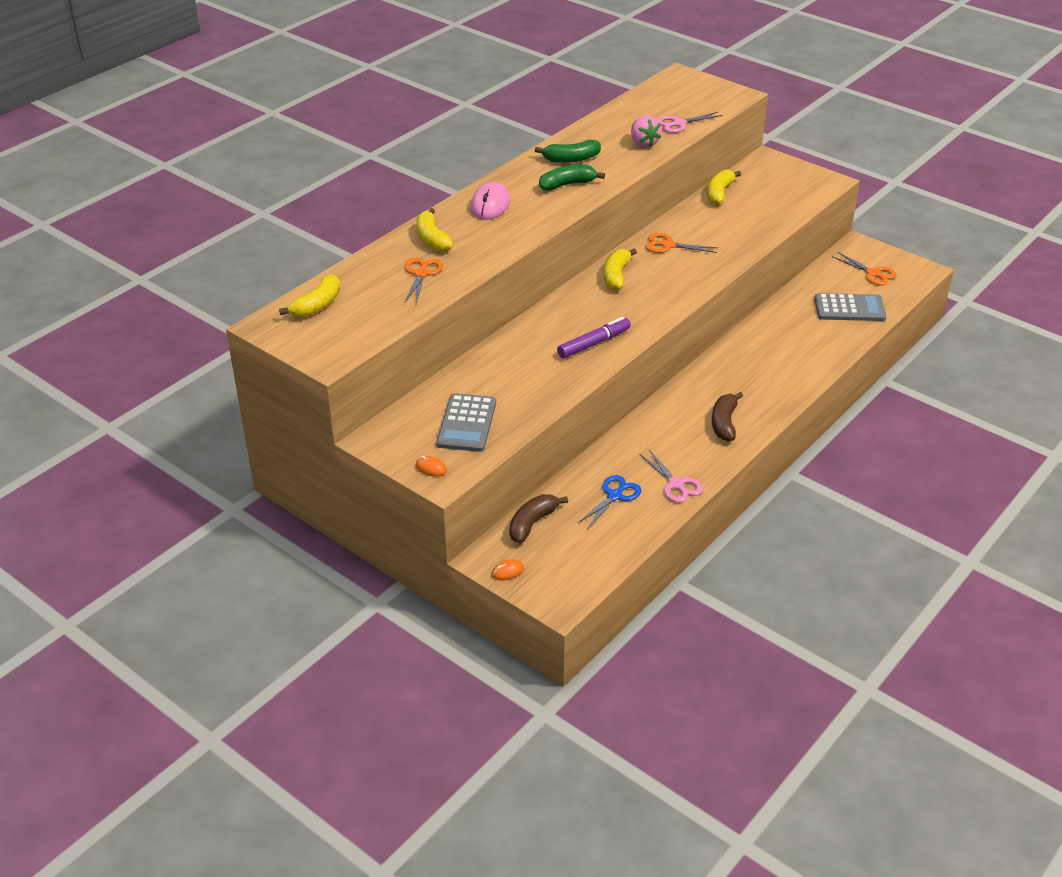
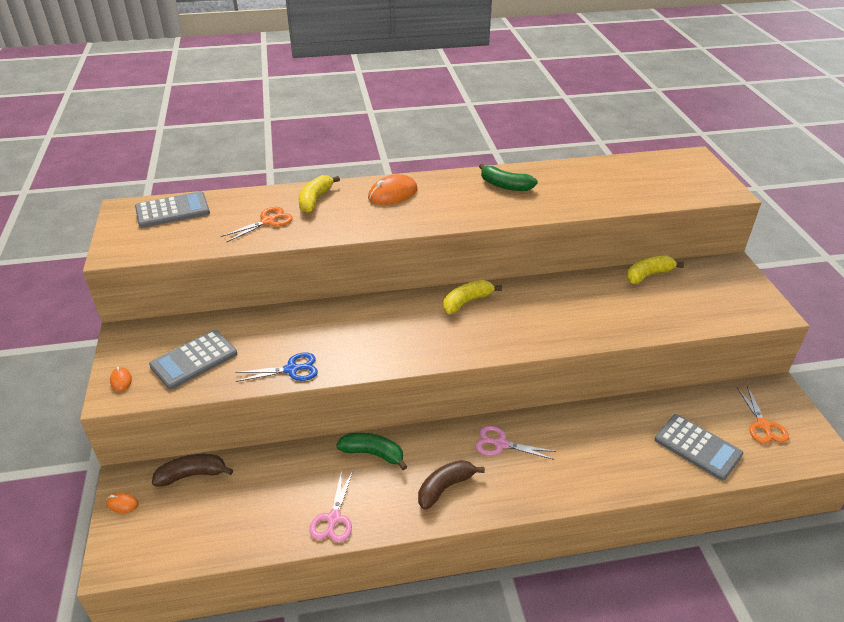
camera: 40 degrees right, 0 degrees up
(317, 305) = (172, 210): yellow banana -> grey calculator
(490, 205) = (392, 194): pink mouse -> orange mouse
(567, 184) = (472, 203): green banana -> green banana (373, 454)
(594, 343) = (371, 349): purple marker -> none
(614, 495) = (277, 494): blue scissors -> blue scissors (292, 369)
(643, 143) = (583, 198): pink strawberry -> none
(668, 245) = (543, 298): orange scissors -> none
(679, 124) = (638, 194): pink scissors -> pink scissors (501, 444)

